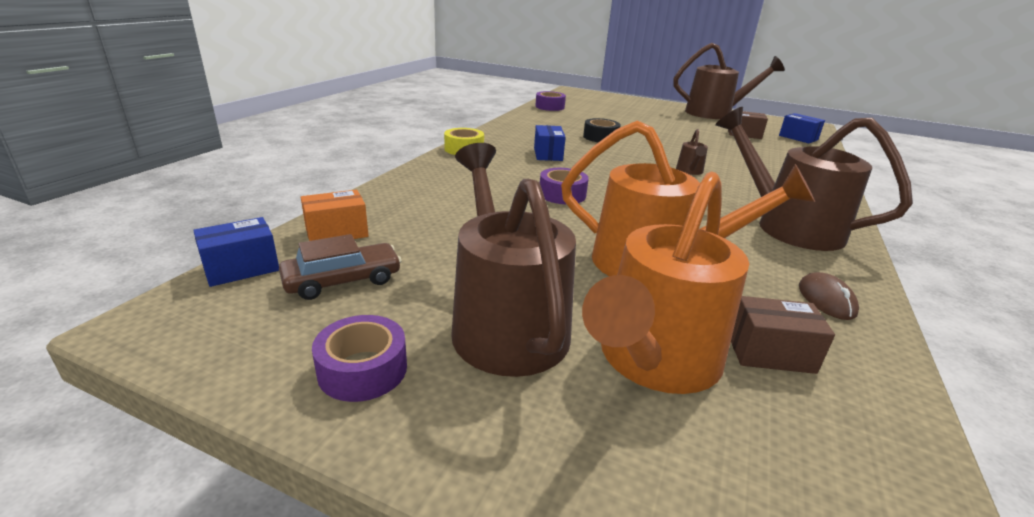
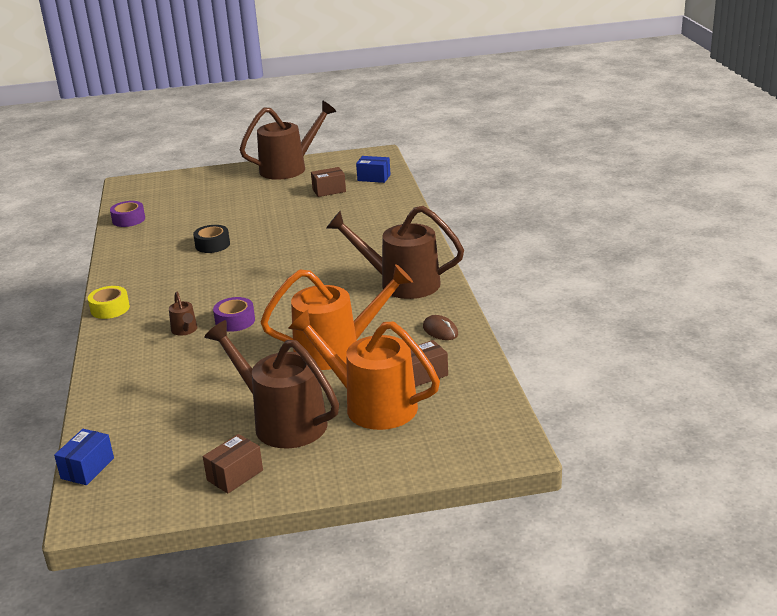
camera: 30 degrees left, 0 degrees up
(337, 233) = (113, 421): orange box -> none
(343, 281) = (163, 444): brown car -> none
(362, 369) = (235, 475): purple tape -> brown box
(548, 154) = (186, 284): blue box -> none
(653, 361) = (371, 405): orange watering can -> orange watering can turned 120 degrees clockwise
(690, 171) = (311, 257): brown watering can -> brown watering can (185, 330)

